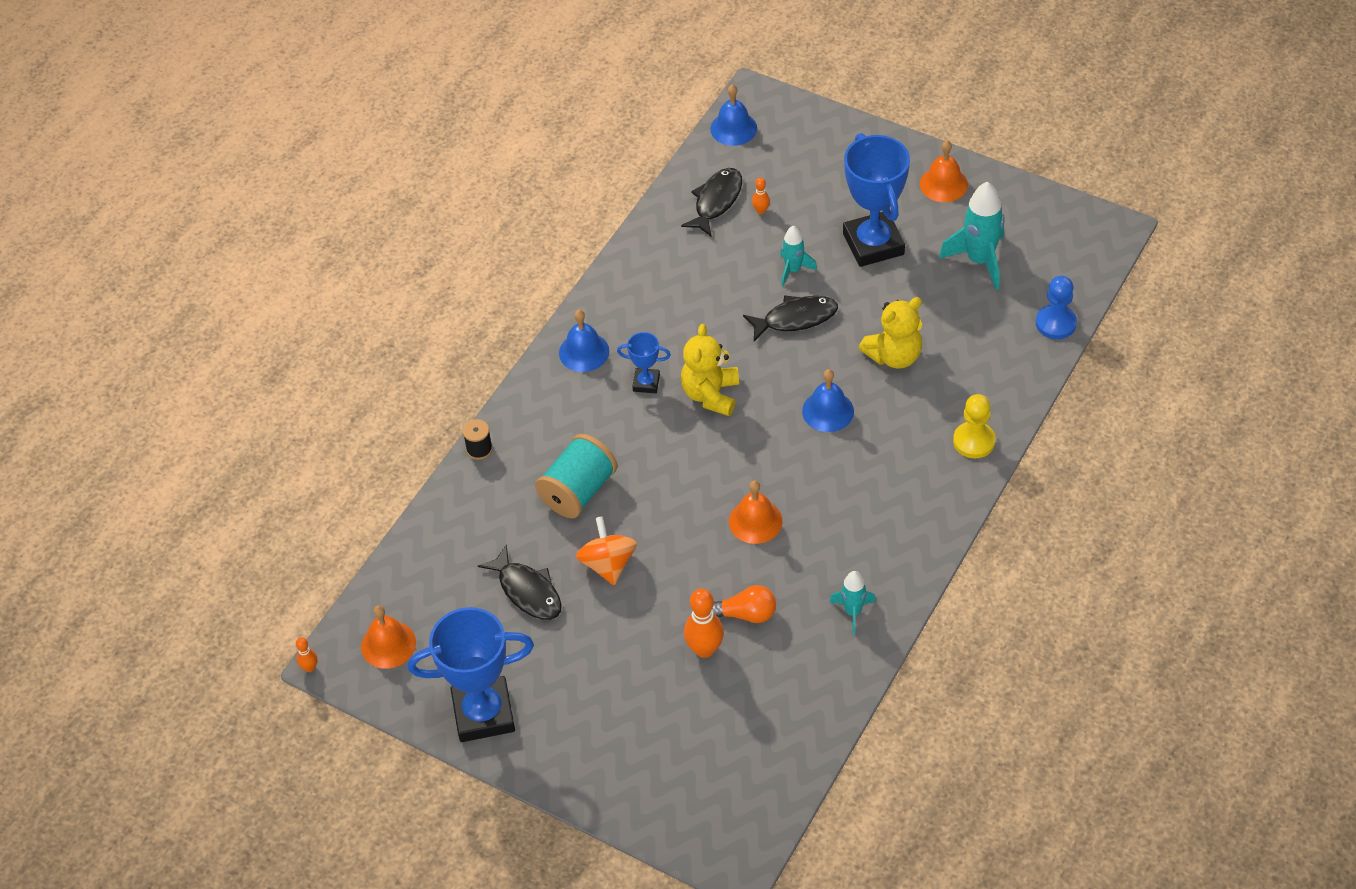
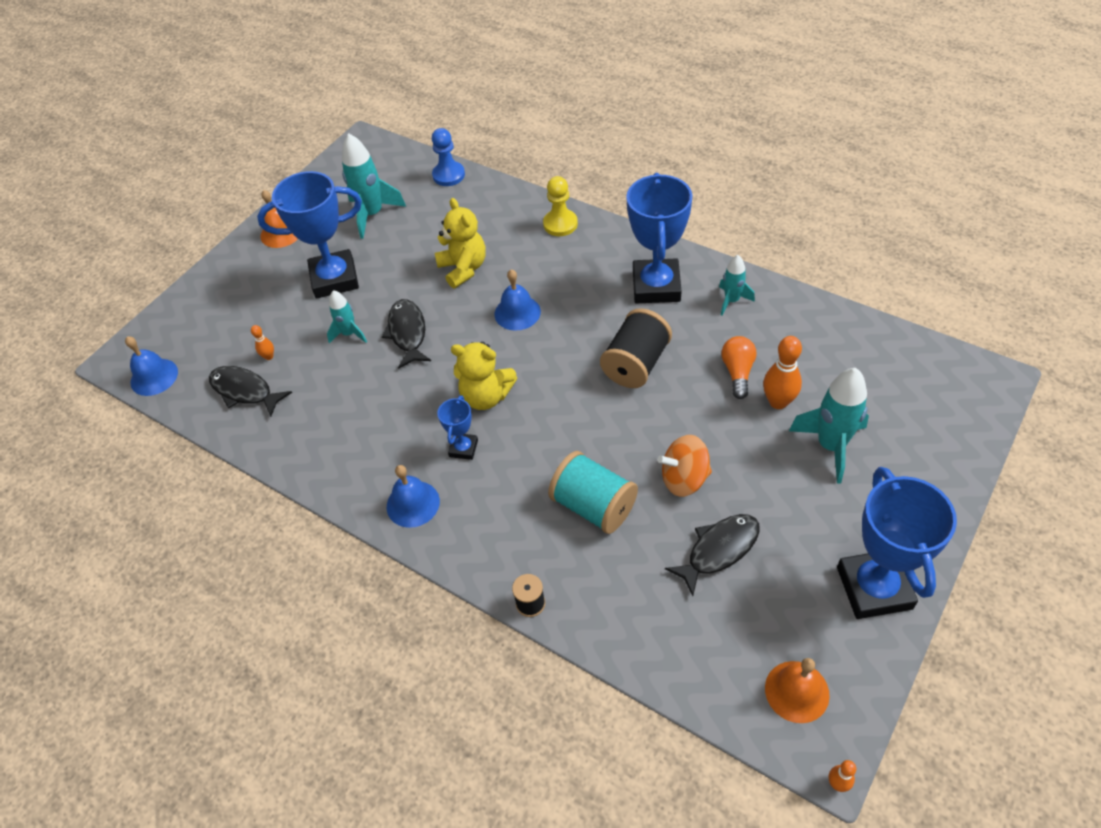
camera: 85 degrees left, 0 degrees up
(647, 693) = (830, 446): none -> turquoise rocket
(755, 521) = (636, 364): orange bell -> black spool
(873, 538) = (656, 286): none -> blue trophy

